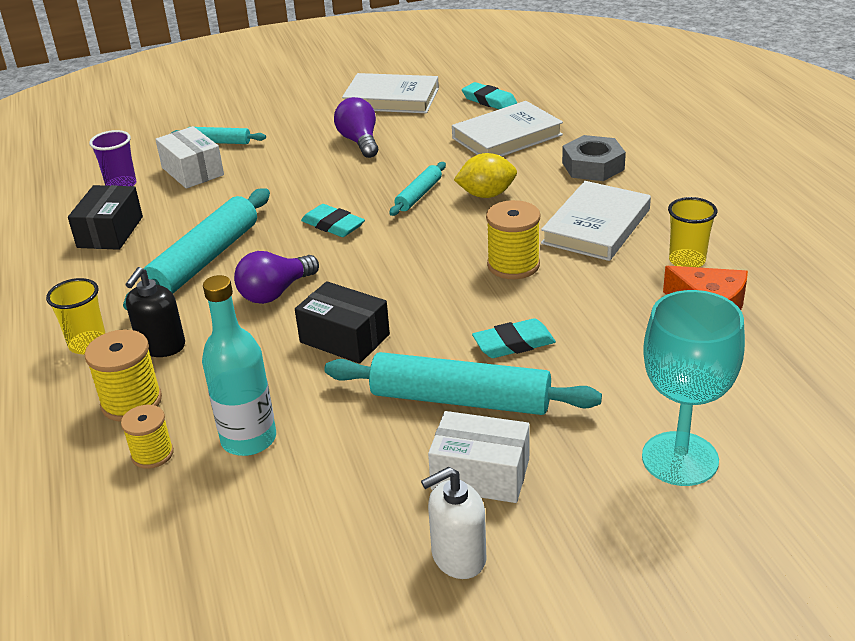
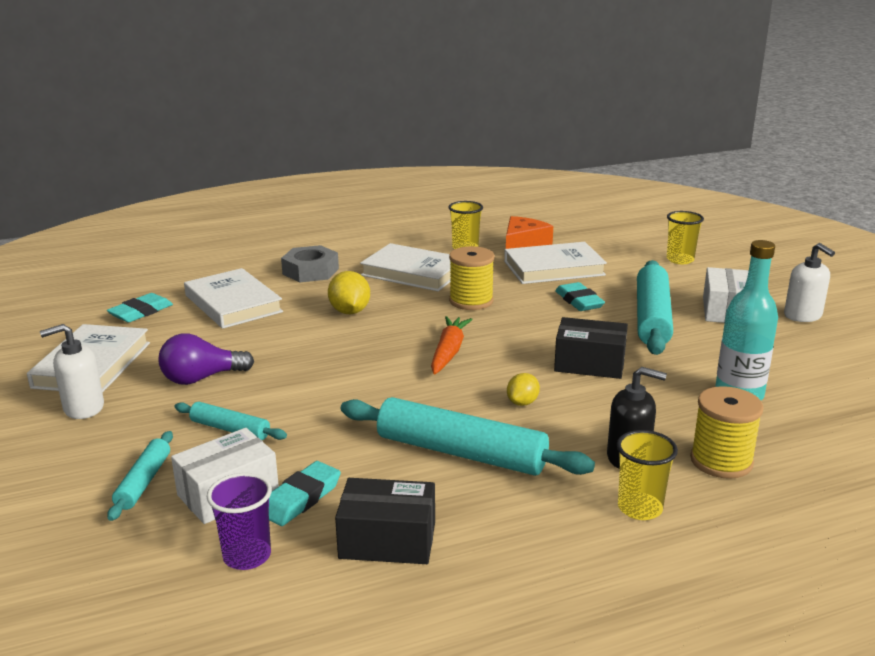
camera: 95 degrees left, 10 degrees down
(152, 454) = (783, 438): yellow spool -> none
(275, 292) = (522, 403): purple light bulb -> yellow lemon
(324, 107) = (83, 408): none -> white soap dispenser
(333, 225) = (394, 382): turquoise eraser -> turquoise eraser (300, 498)
(344, 338) = (589, 364): black box -> black box turned 75 degrees clockwise
(387, 252) = (448, 352): none -> orange carrot
(419, 195) = (341, 341): turquoise rolling pin -> turquoise rolling pin (230, 429)
(625, 330) = (554, 268): none -> white book
(680, 459) = (680, 260): turquoise goblet -> yellow cup

